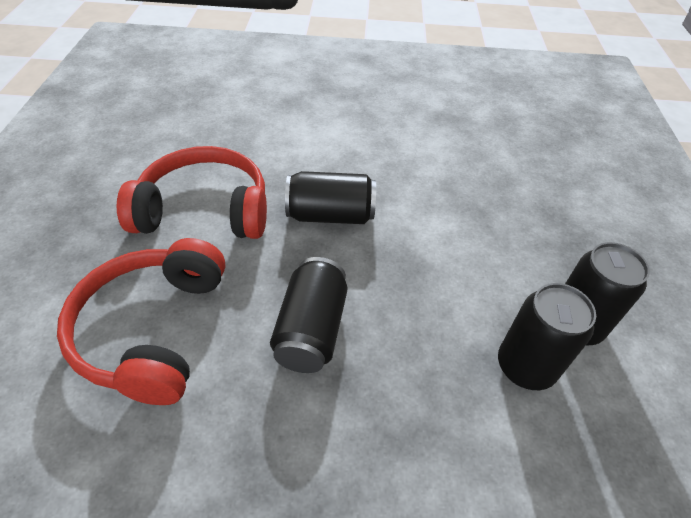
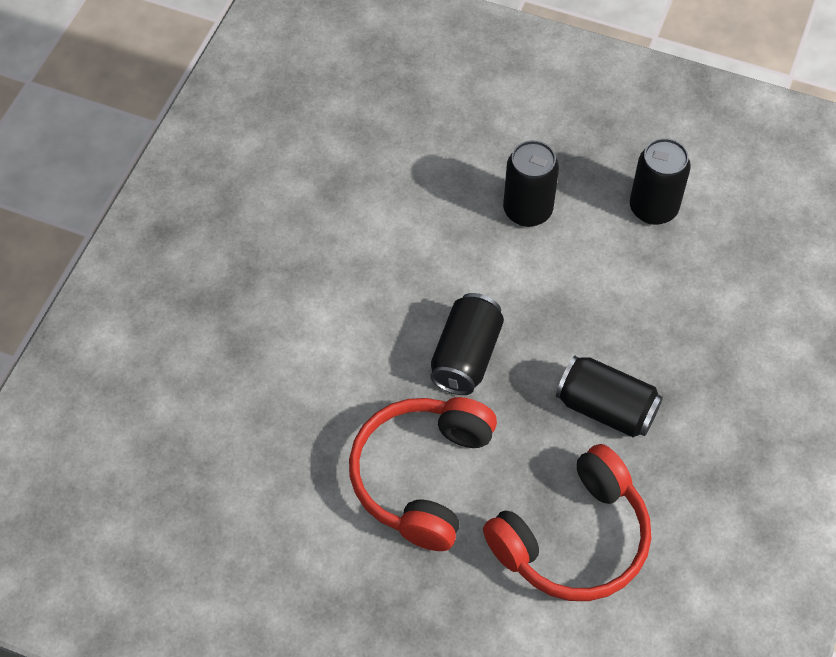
camera: 70 degrees left, 10 degrees up
(153, 330) = (573, 539): red headphones -> red headphones turned 60 degrees counterclockwise
(525, 367) = (682, 262): black can -> black can (527, 210)

